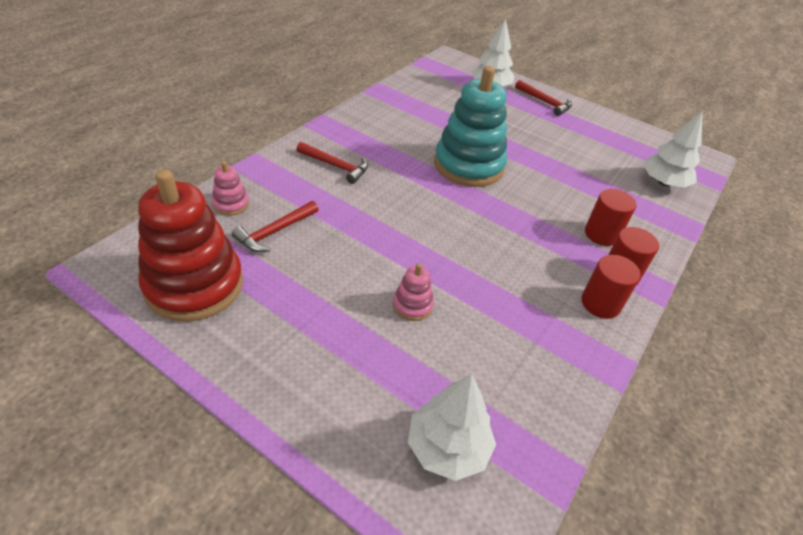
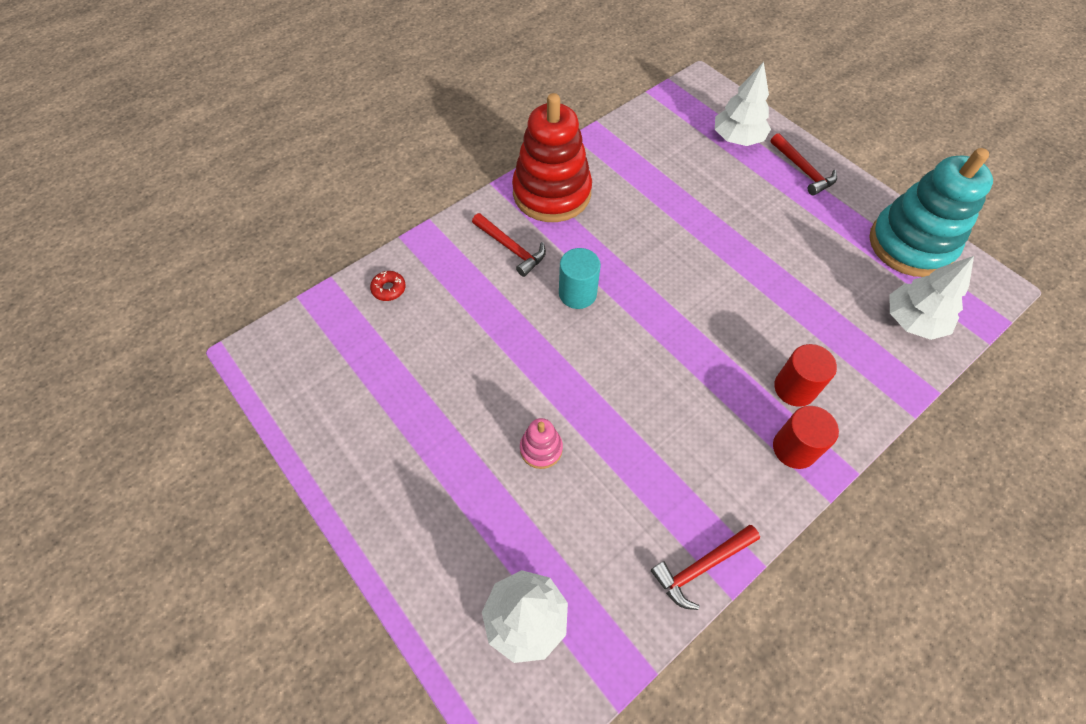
camera: 20 degrees right, 15 degrees up
(194, 285) = (334, 387): red stacking toy -> red stacking toy (551, 193)
(231, 204) = (389, 289): pink stacking toy -> red donut
(274, 232) = (424, 331): red hammer -> red hammer (701, 566)
(404, 191) = (577, 293): none -> turquoise cylinder
(468, 165) = (666, 264): turquoise stacking toy -> turquoise stacking toy (910, 244)
(600, 303) = (753, 484): red cylinder -> none

